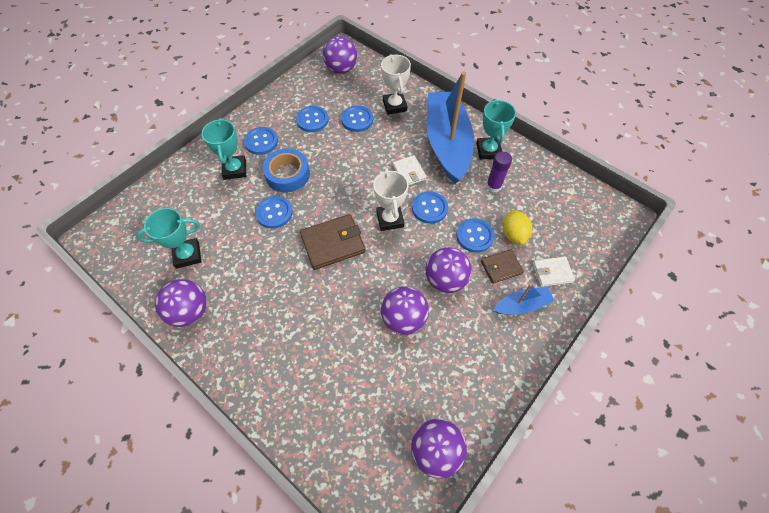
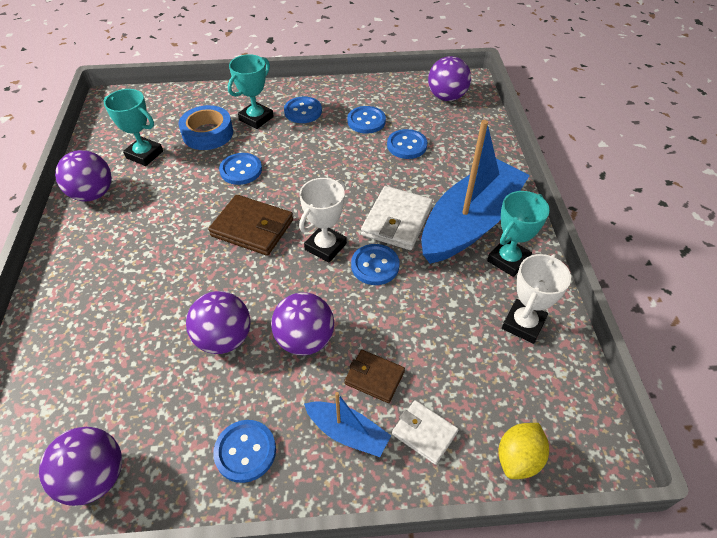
camera: 45 degrees right, 10 degrees down
(287, 174) = (290, 149): blue tape -> blue tape (208, 133)
(394, 106) = (459, 156): white trophy -> white trophy (523, 324)
(409, 172) = (397, 221): white wallet -> white wallet, size x1.66
(474, 236) = (386, 326): blue button -> blue button (245, 451)
(493, 186) = (470, 296): purple glue stick -> none
(513, 234) = (430, 358): yellow lemon -> yellow lemon (518, 458)

